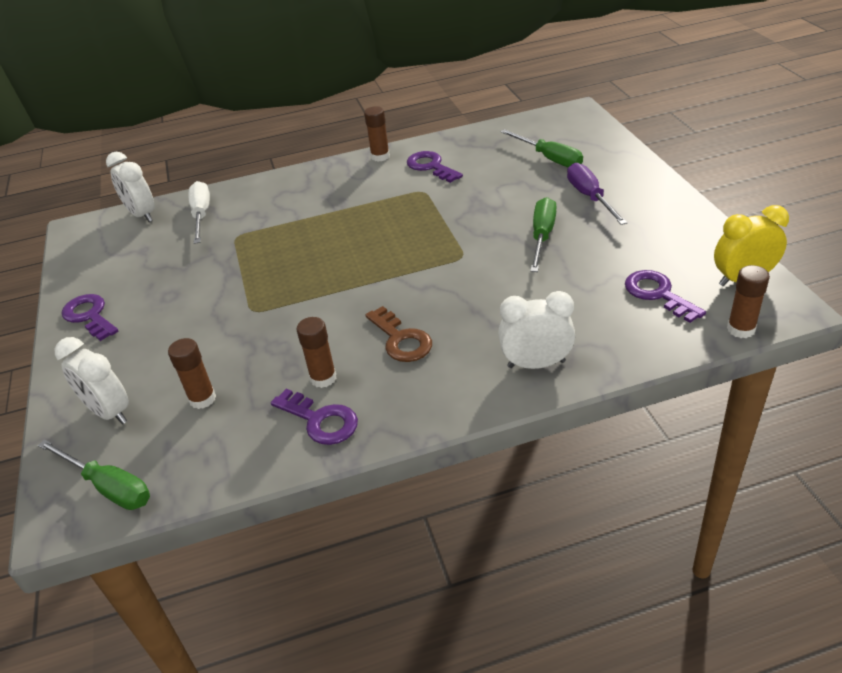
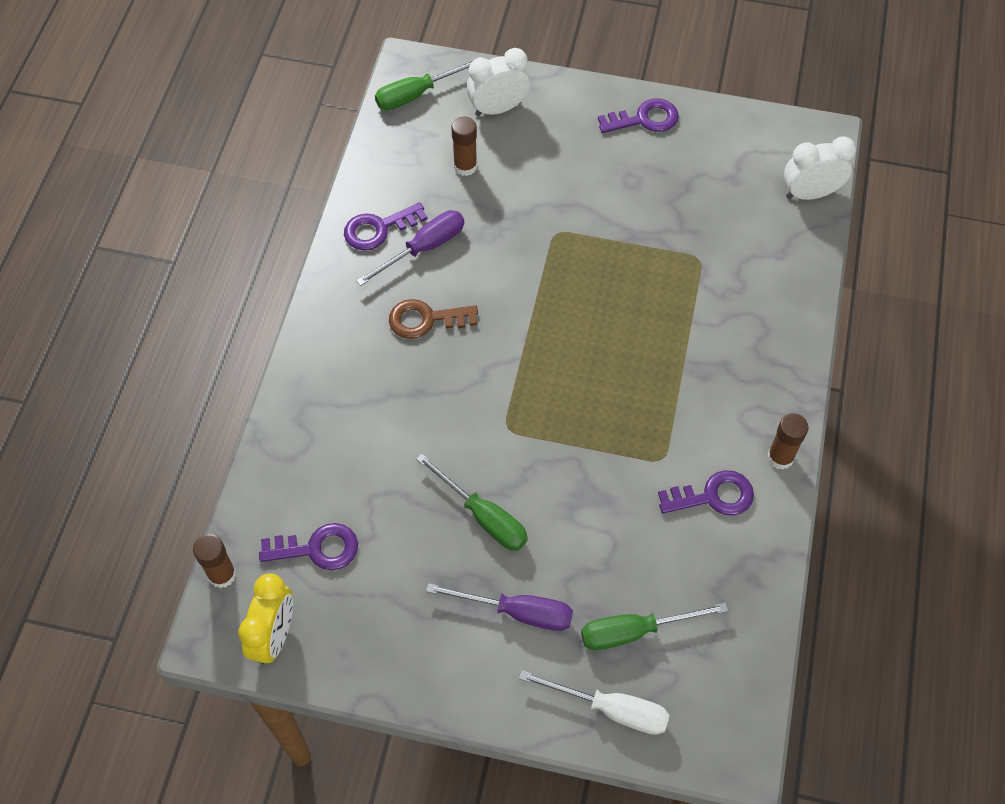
camera: 115 degrees right, 20 degrees up
(201, 215) = (769, 243): white screwdriver -> white screwdriver (611, 709)
(323, 378) = (424, 248): brown glue stick -> purple screwdriver
(536, 364) = (316, 396): white clock -> none

